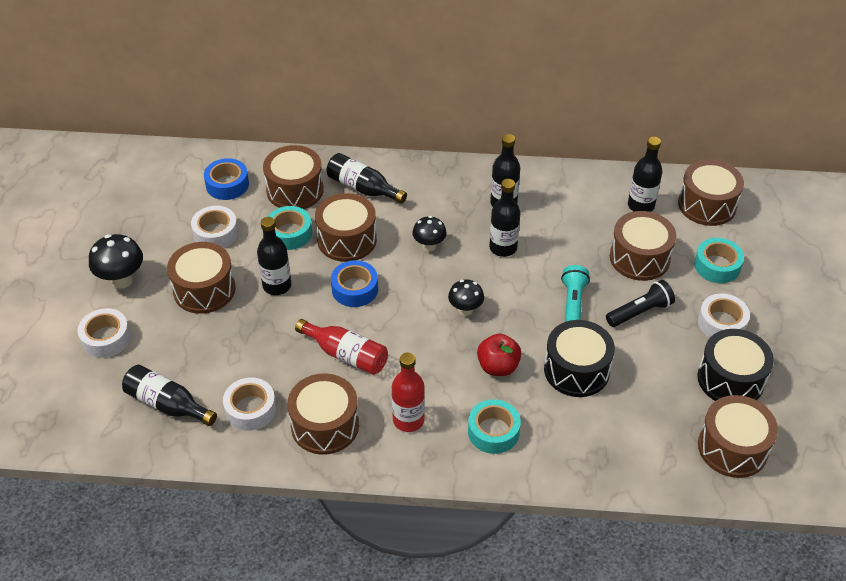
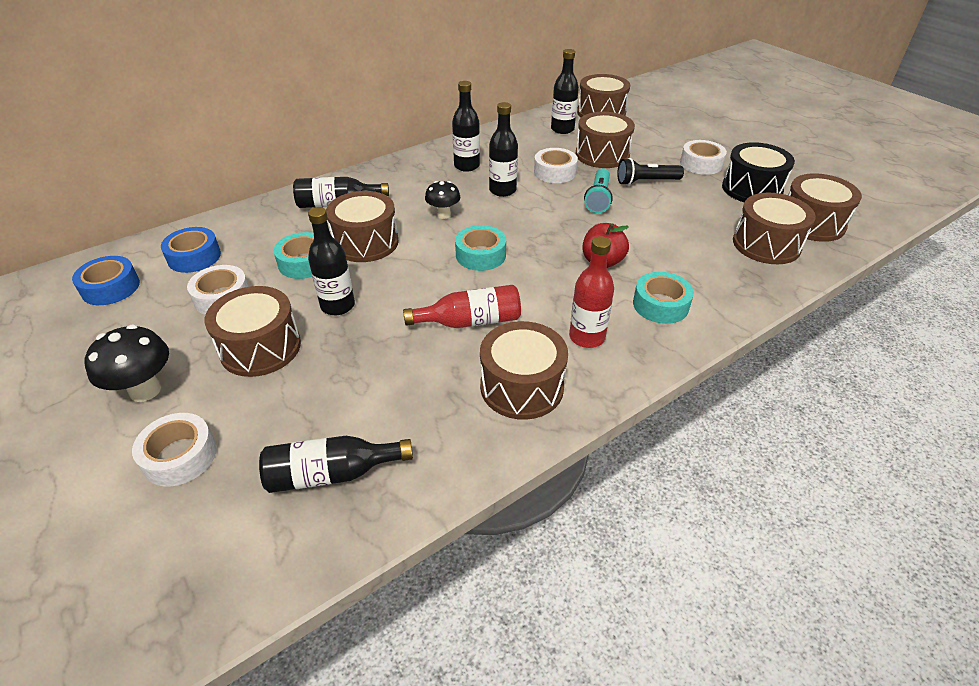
camera: 40 degrees left, 5 degrees down
(250, 409) = (432, 419): white tape -> white tape (555, 172)
(295, 190) = (273, 231): brown drum -> brown drum (766, 244)
(355, 289) = (416, 272): blue tape -> blue tape (111, 288)
(465, 310) = (527, 239): black mushroom -> none
(573, 304) = (598, 199): turquoise flashlight -> turquoise flashlight turned 135 degrees counterclockwise
(576, 370) = (657, 234): black drum -> none
(640, 312) = (646, 182): black flashlight -> black flashlight turned 120 degrees counterclockwise
(717, 266) = (653, 138): turquoise tape -> turquoise tape (480, 255)

